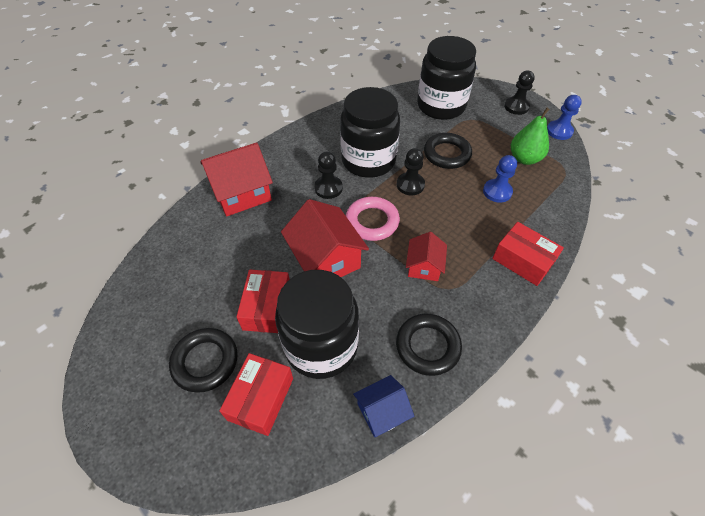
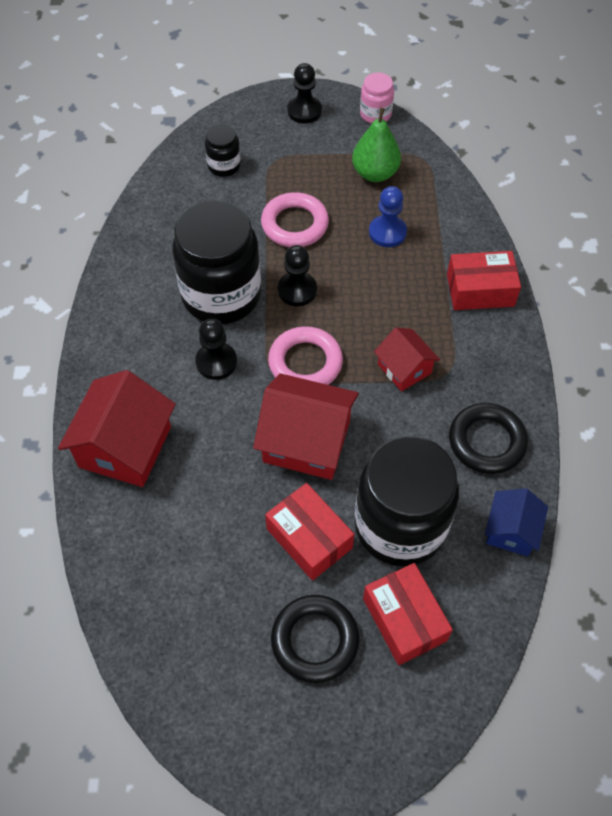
camera: 45 degrees left, 5 degrees up
(441, 106) = (224, 166): black jar -> black jar, size x0.46
(447, 154) = (295, 224): black ring -> pink ring
(559, 131) = (375, 114): blue pawn -> pink jar

